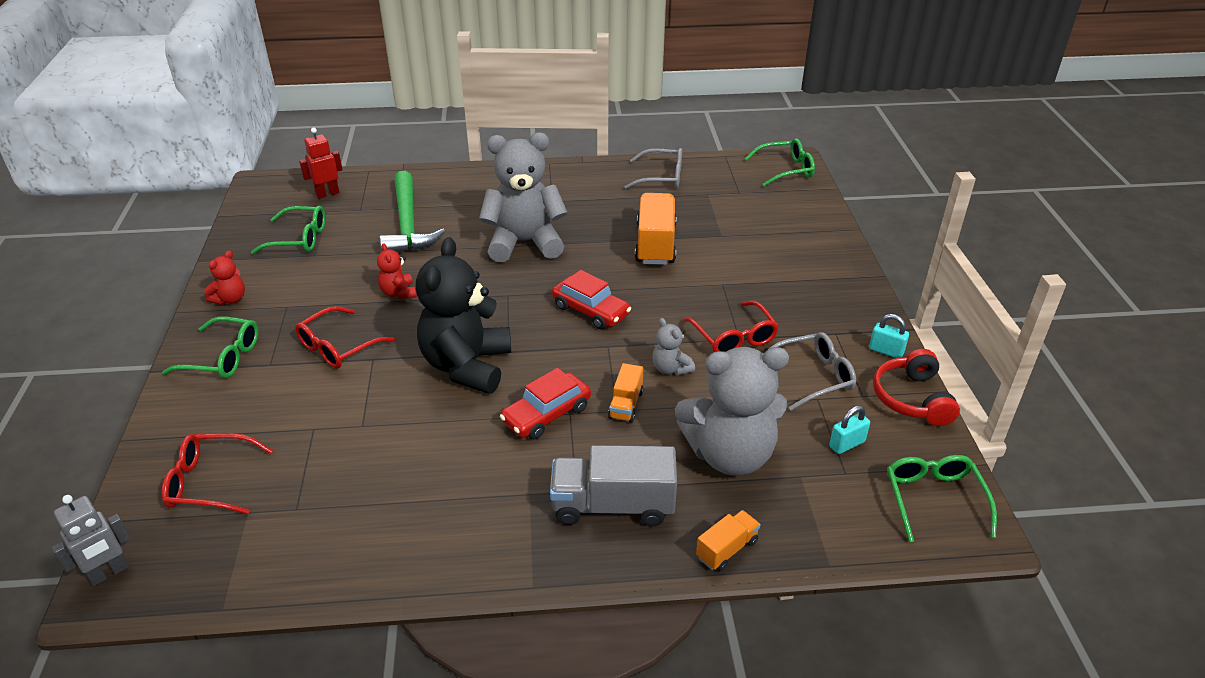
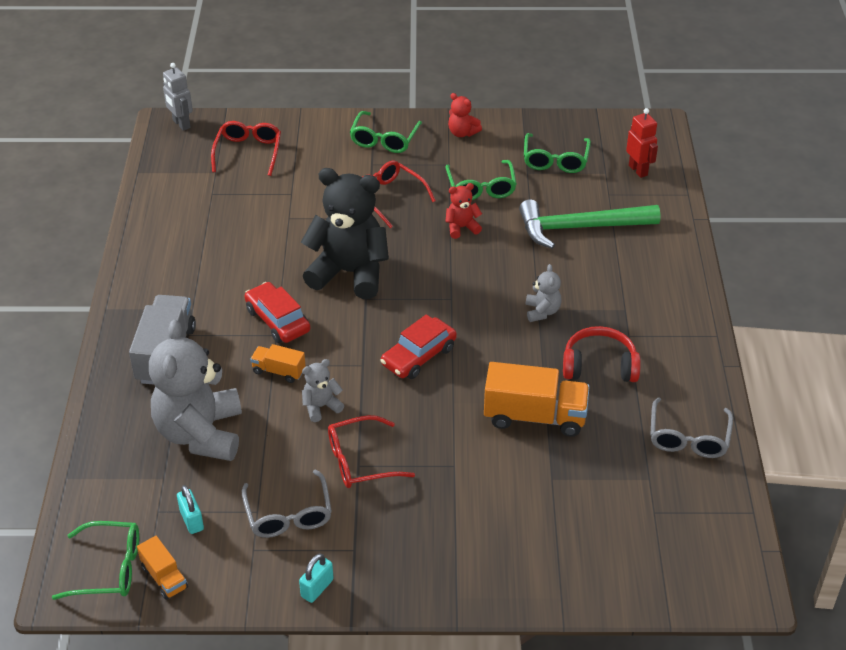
camera: 95 degrees right, 5 degrees up
(524, 243) = (542, 311): grey teddy bear -> grey teddy bear, size x0.44
(727, 549) = (102, 417): orange truck -> orange truck (164, 577)
(786, 169) = (718, 575): green glasses -> green glasses (481, 188)
(912, 398) = (239, 590): red headphones -> red headphones (599, 366)

